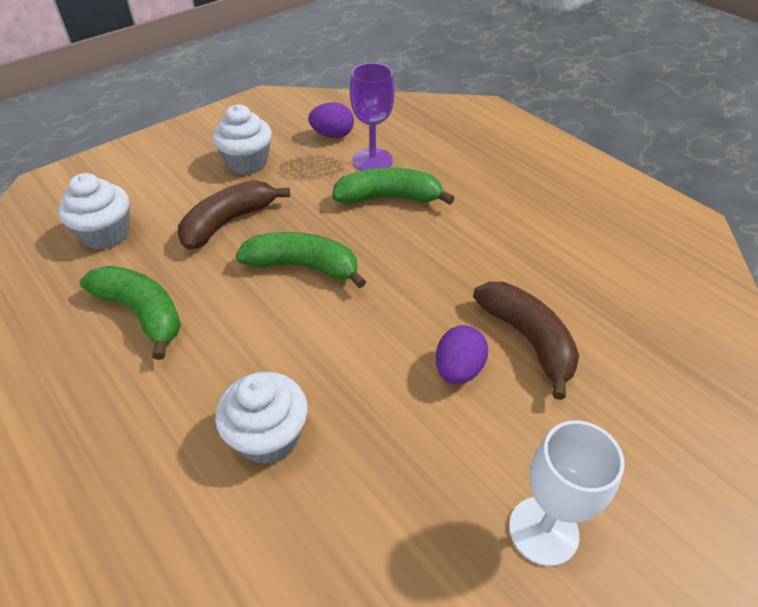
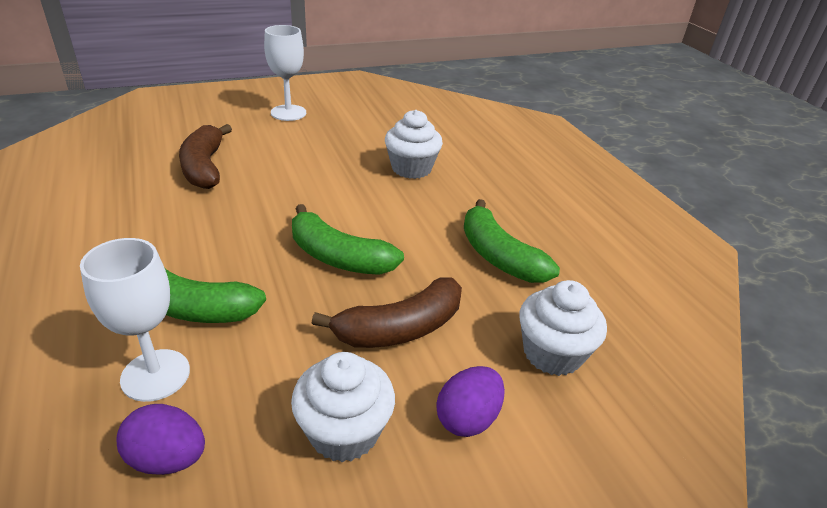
camera: 165 degrees left, 10 degrees down
(372, 160) = (155, 375): purple goblet -> white goblet
(458, 370) = (269, 166): purple egg -> purple egg (467, 418)

